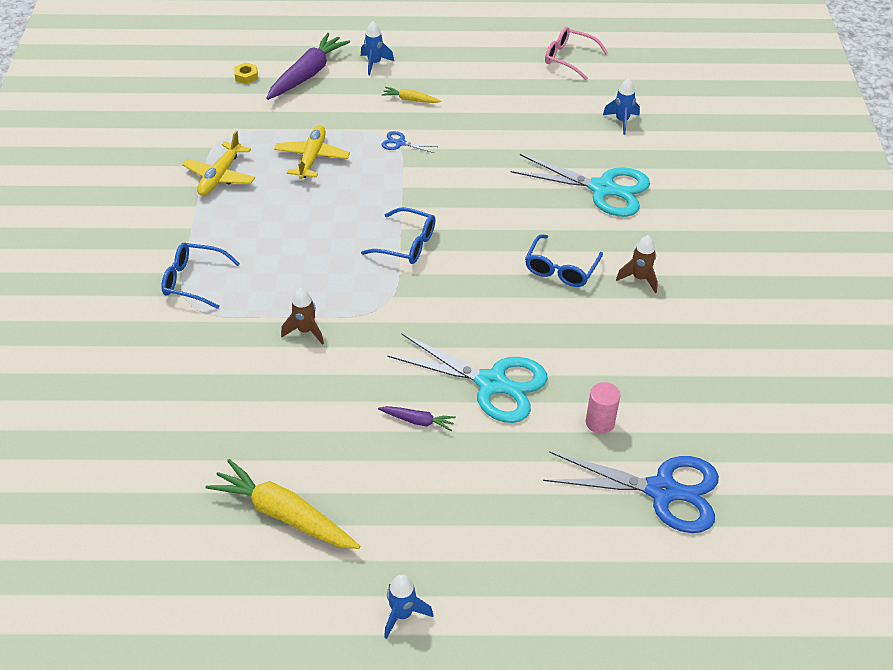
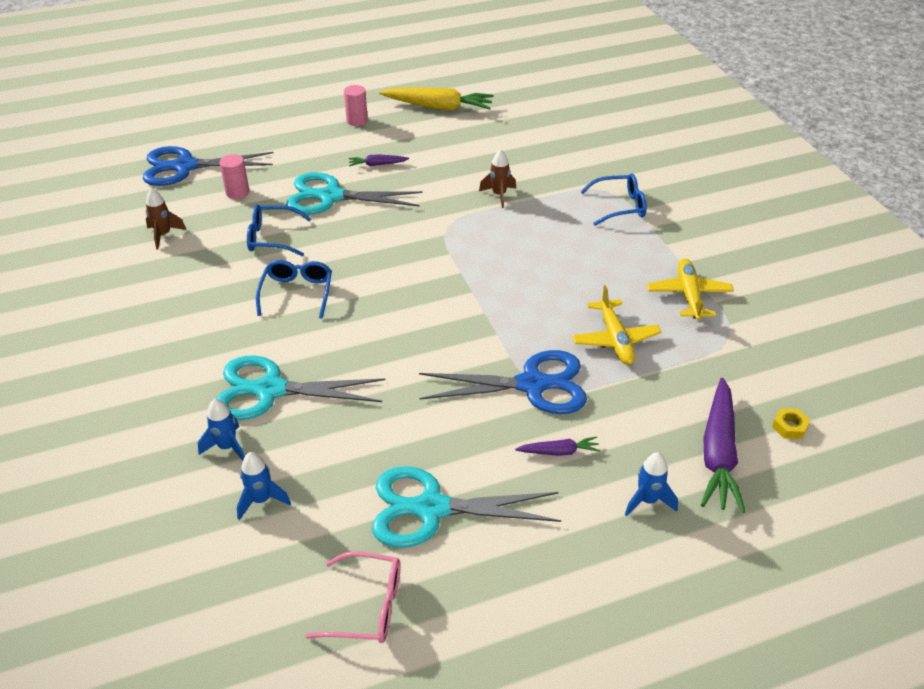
camera: 160 degrees right, 5 degrees down
(400, 143) = (532, 385): blue scissors -> blue scissors, size x2.40
(402, 614) = (341, 87): blue rocket -> blue rocket (227, 447)
(406, 244) = (457, 278): blue glasses -> blue glasses (272, 238)
(410, 100) = (559, 451): yellow carrot -> purple carrot
(410, 519) = (357, 121): none -> pink cylinder
(511, 91) = (432, 508): none -> turquoise scissors
(639, 278) = (216, 303): brown rocket -> brown rocket (164, 235)

